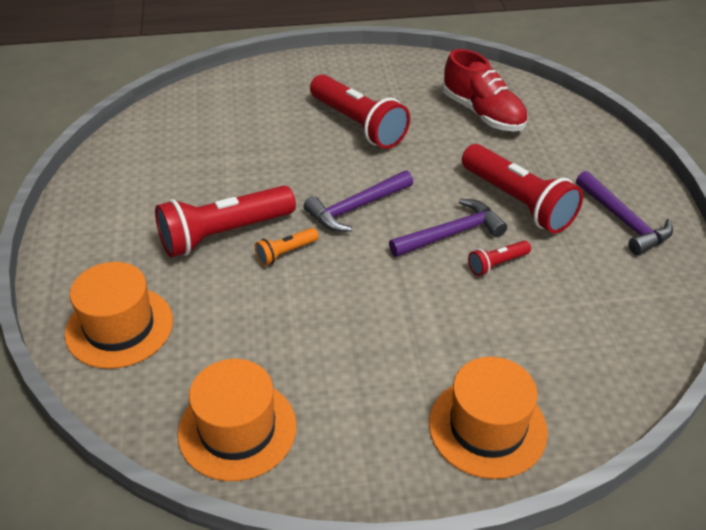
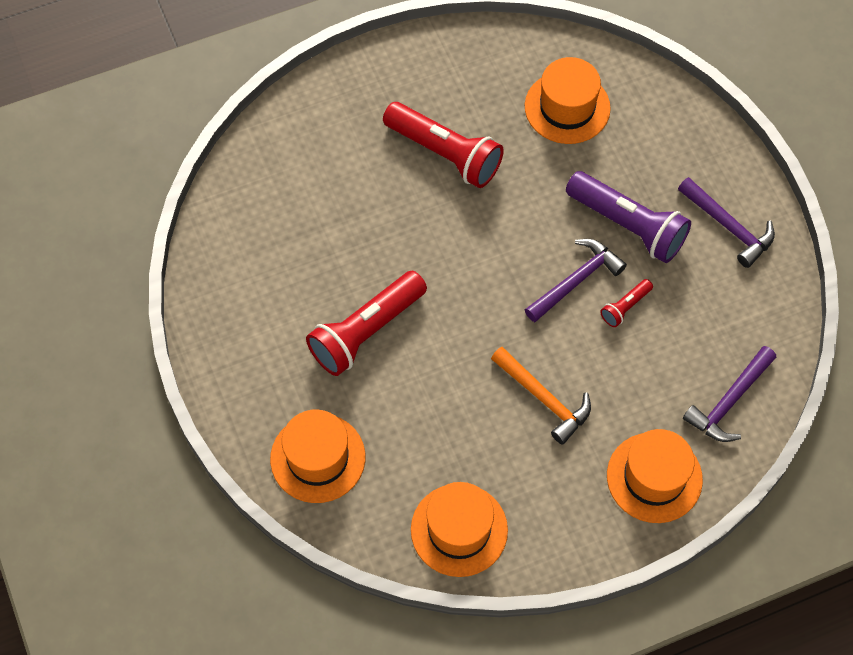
camera: 15 degrees left, 20 degrees up
(285, 253) = (432, 340): orange flashlight -> none
(356, 208) = (478, 269): purple hammer -> purple hammer (729, 401)
(383, 325) = (544, 399): none -> orange hammer
(483, 113) = (567, 107): red shoe -> orange hat
(518, 202) = (628, 225): red flashlight -> purple flashlight

